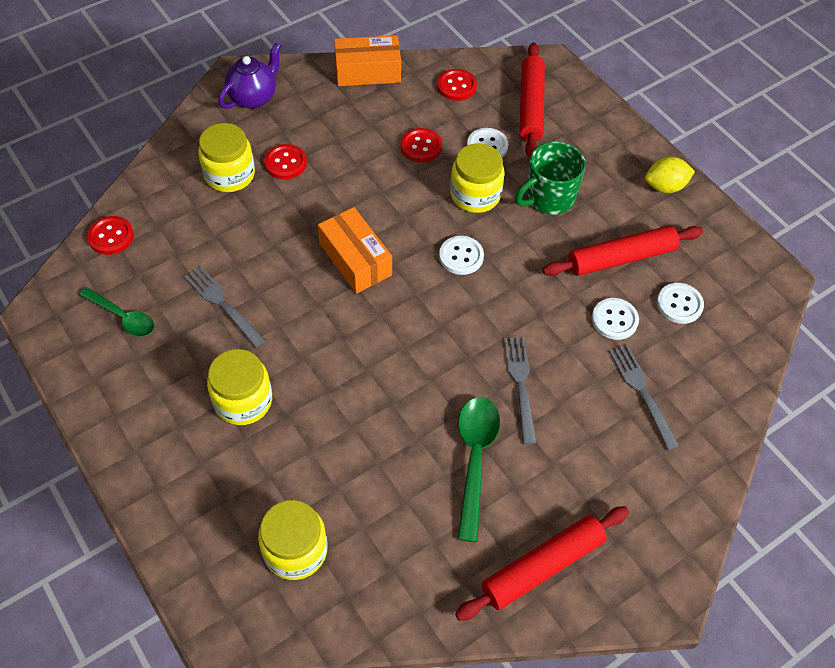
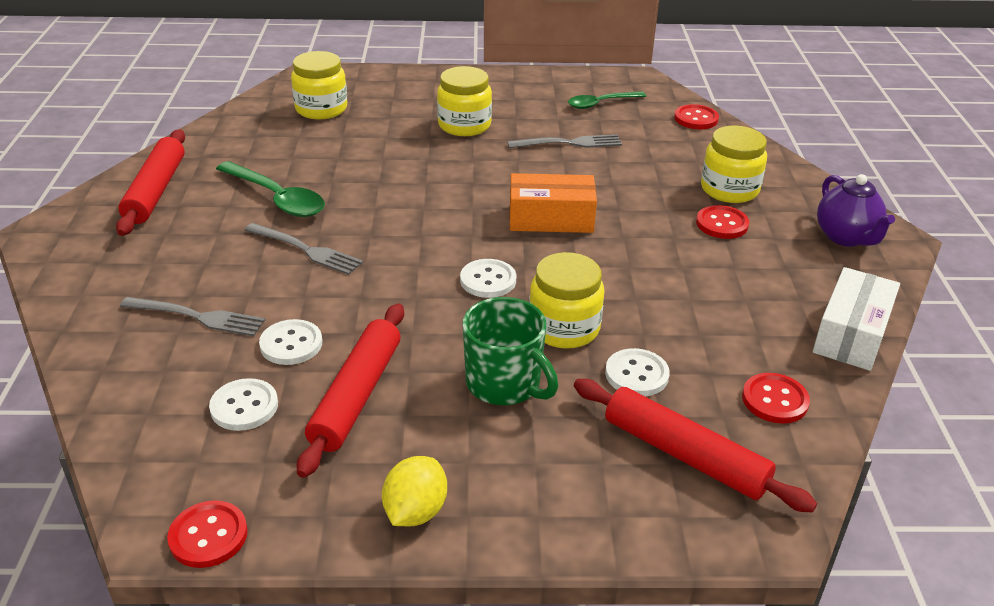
camera: 125 degrees right, 20 degrees down
(368, 71) = (851, 334): orange box -> white box
(421, 146) = (678, 321): red button -> red button (208, 536)
(548, 198) = (505, 384): green mug -> green mug turned 135 degrees clockwise

